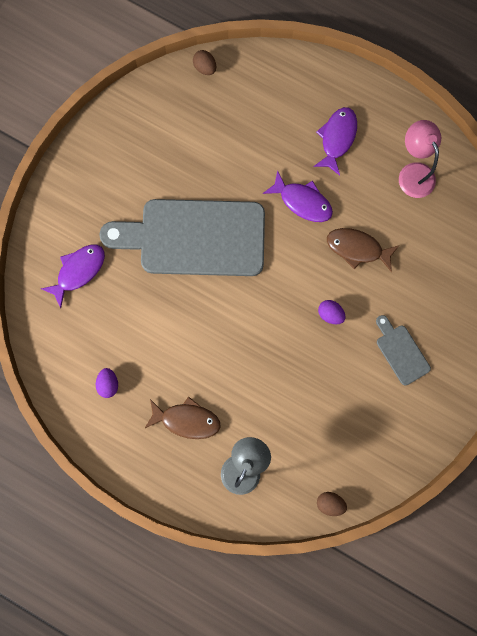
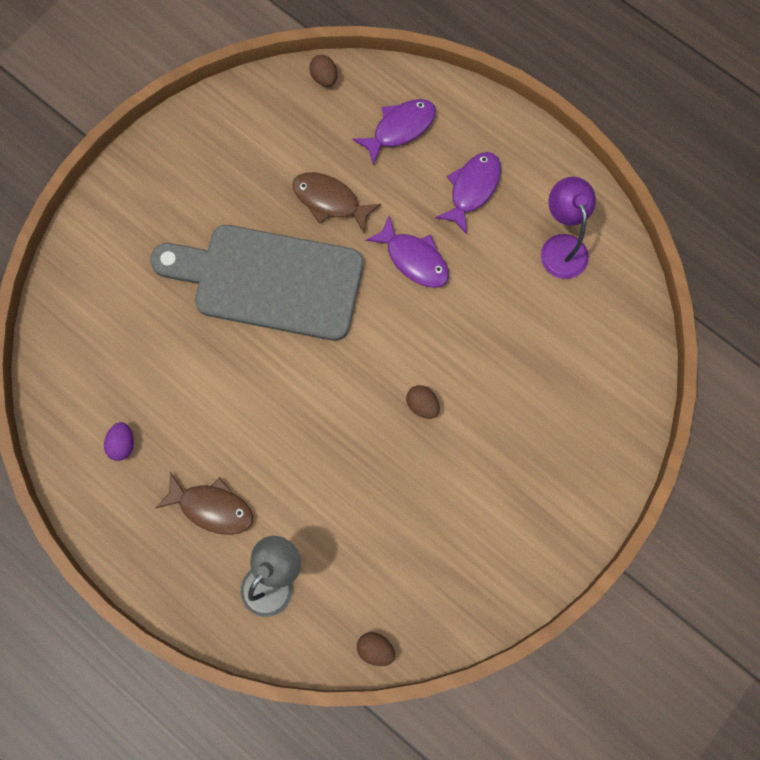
camera: 10 degrees right, 5 degrees down
(78, 271) = (116, 297): purple fish -> purple fish (400, 128)
(330, 314) = (422, 405): purple egg -> brown egg
(357, 248) = (472, 329): brown fish -> brown fish (330, 201)
(401, 352) = (505, 469): grey cutting board -> none
(413, 172) = (561, 246): pink lamp -> purple lamp

